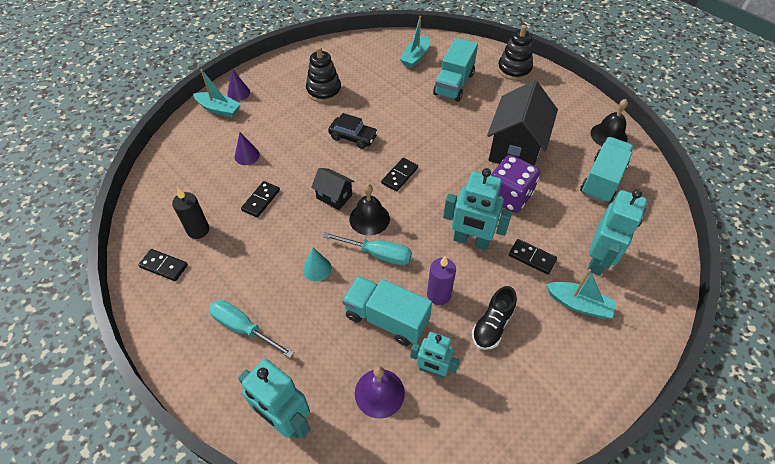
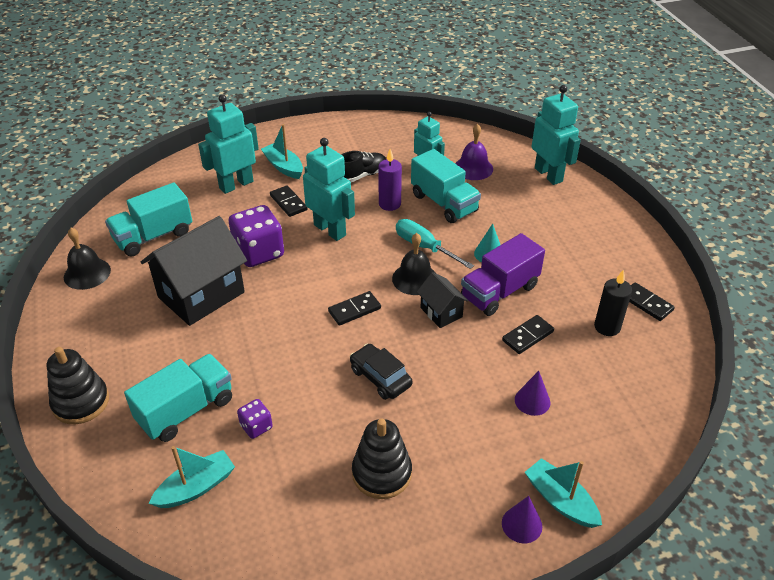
camera: 155 degrees left, 10 degrees down
(243, 328) = (570, 232): turquoise screwdriver -> none
(294, 232) = (499, 292): none -> purple truck
(408, 89) = (256, 426): none -> purple dice

